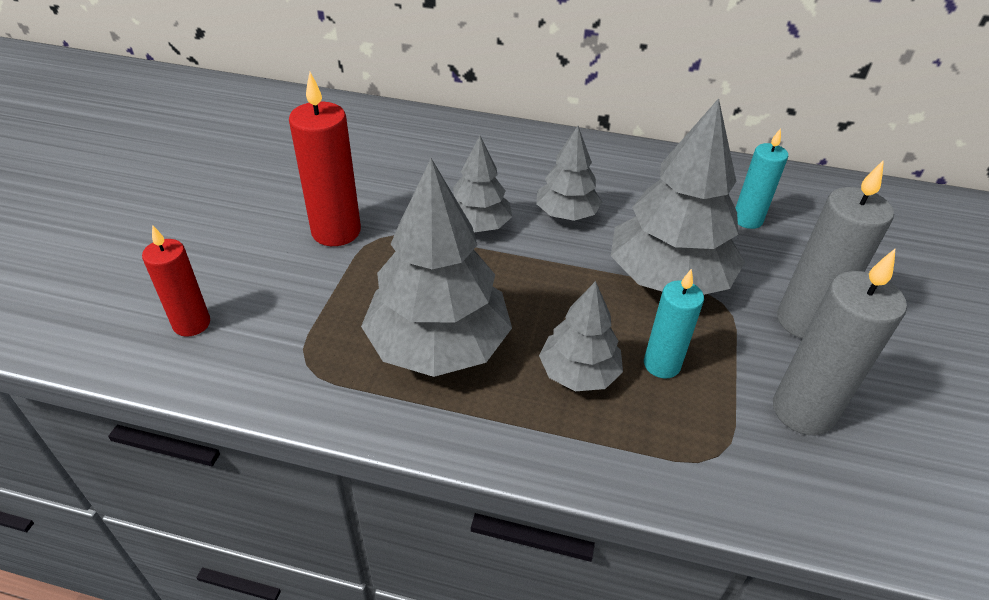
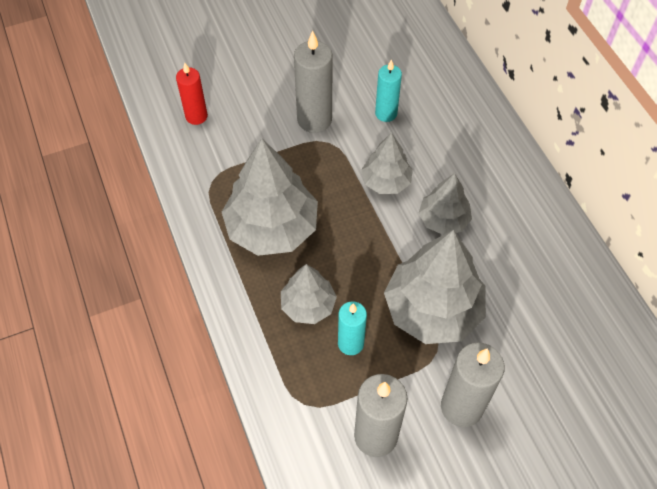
camera: 55 degrees right, 15 degrees up
(336, 231) = (314, 120): red candle -> grey candle
(747, 220) = (545, 328): turquoise candle -> turquoise candle (386, 113)

